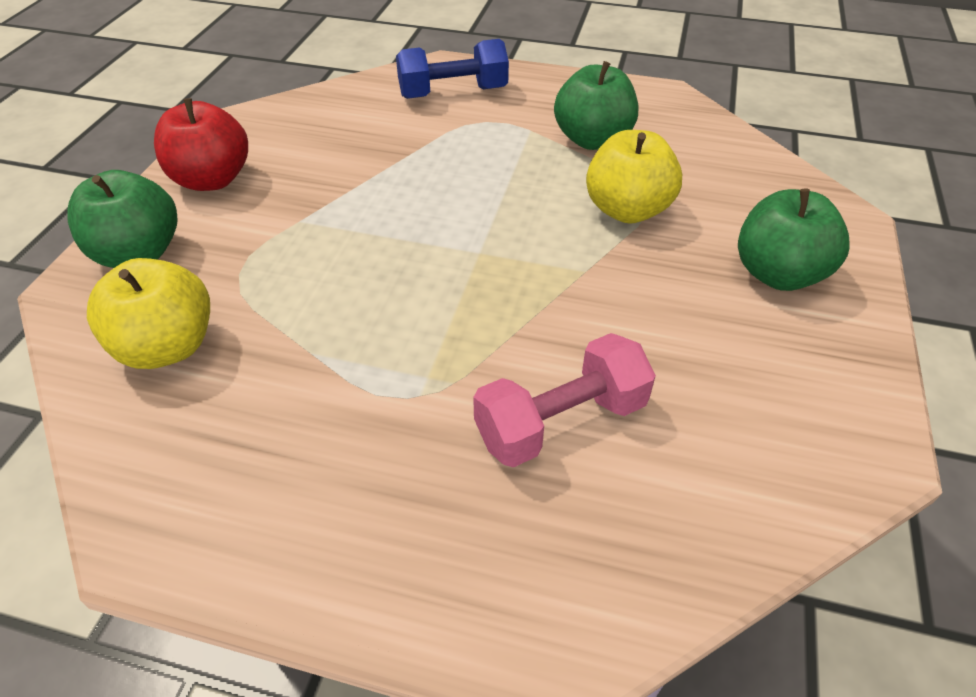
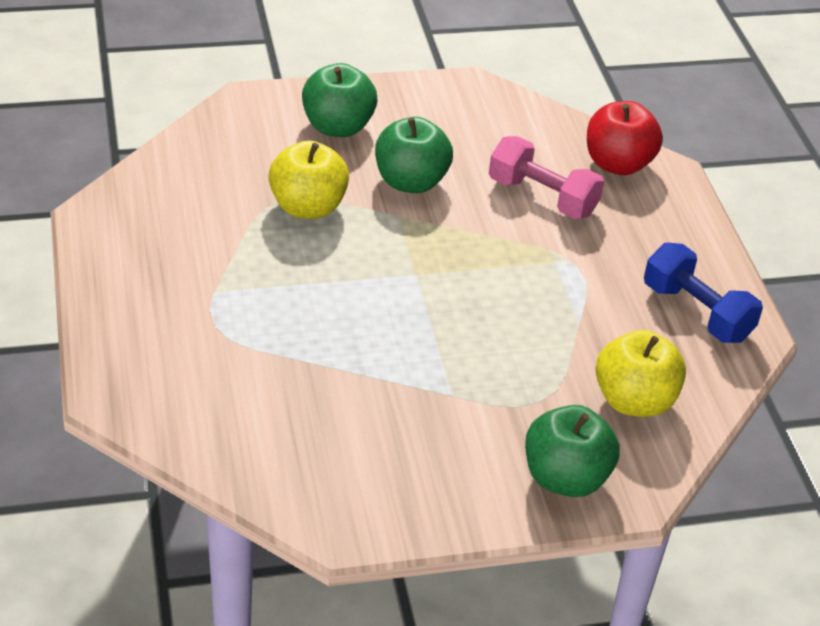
camera: 120 degrees left, 5 degrees down
(212, 180) = (439, 486): red apple -> red apple (618, 164)
(453, 93) = (171, 368): blue dumbbell -> blue dumbbell (696, 312)
(592, 140) = (210, 247): green apple -> green apple (411, 182)

